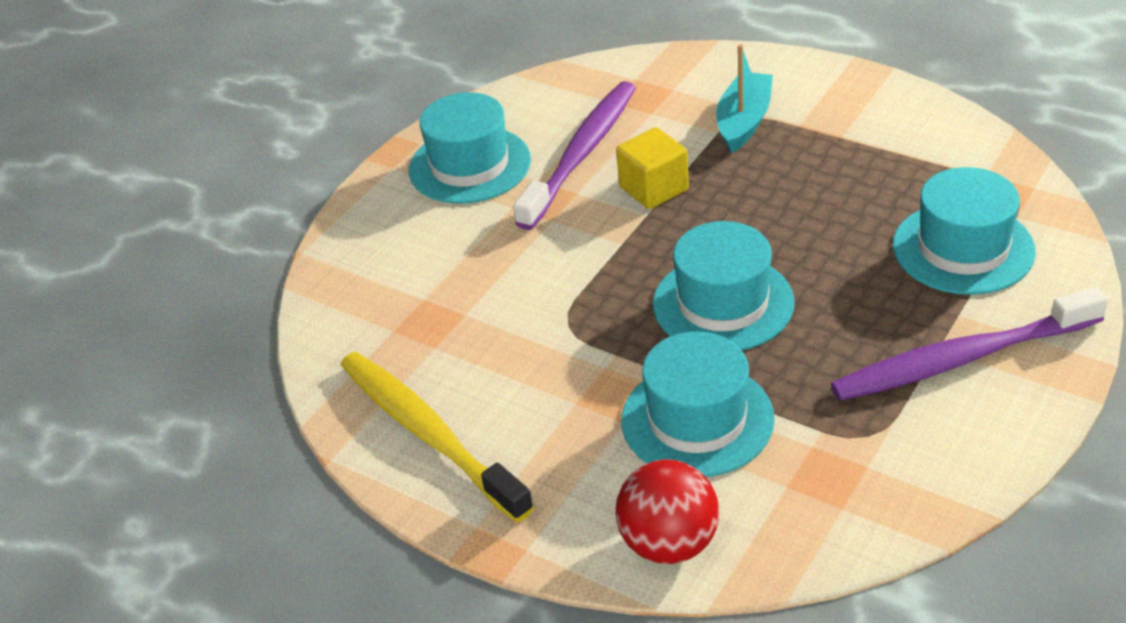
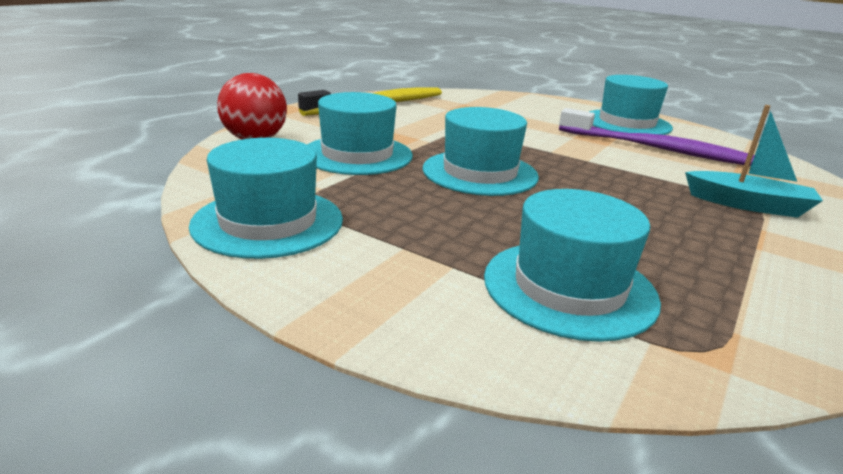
camera: 85 degrees right, 15 degrees down
(654, 188) = (622, 165): yellow cube -> none
(929, 454) = (268, 222): none -> turquoise hat
(962, 358) = (383, 256): purple toothbrush -> none

